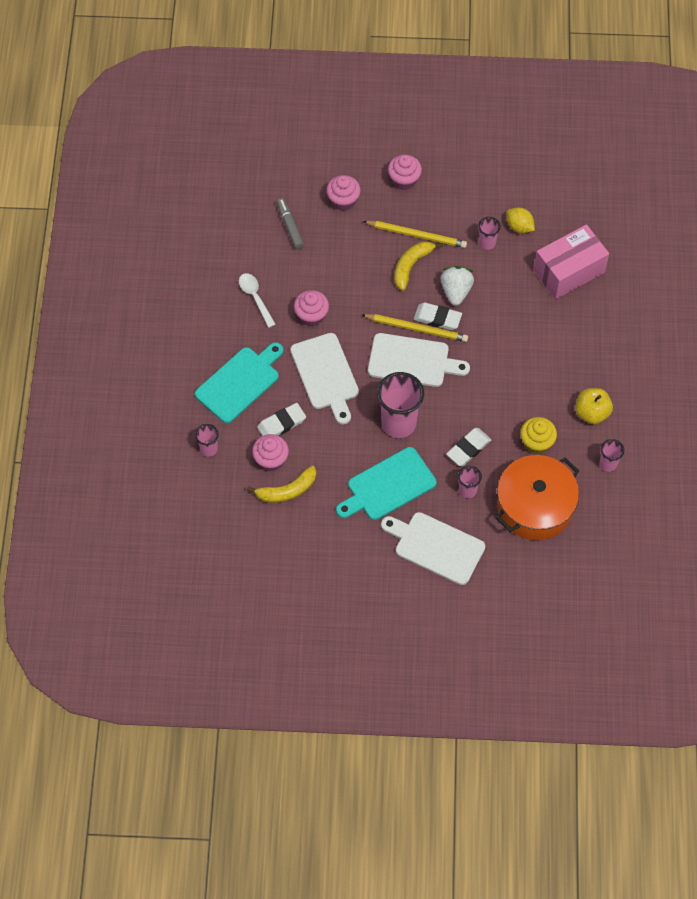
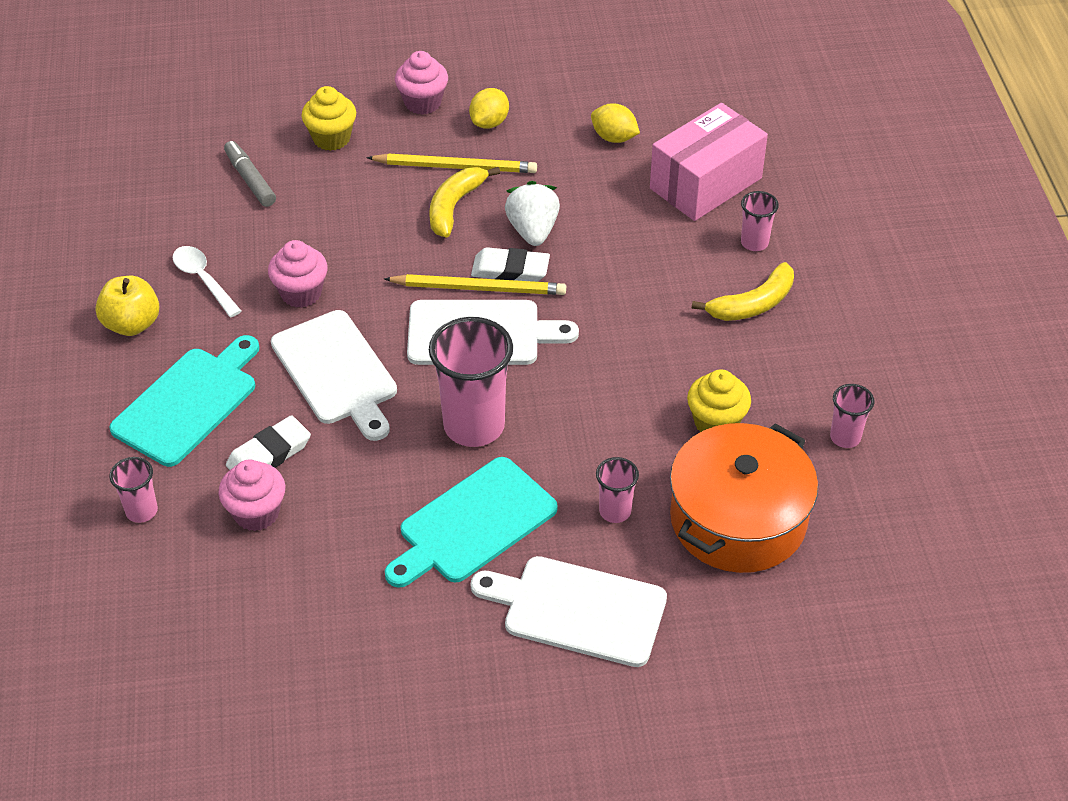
camera: 10 degrees left, 15 degrees down
(287, 490) = (291, 557): yellow banana -> yellow banana (753, 304)
(343, 201) = (331, 138): pink cupcake -> yellow cupcake
(443, 203) = (489, 122): none -> yellow lemon
(468, 448) = (602, 447): white eraser -> none
(487, 243) = (568, 163): pink cup -> pink cup (754, 243)
(592, 413) = (796, 367): yellow apple -> yellow apple (132, 324)

